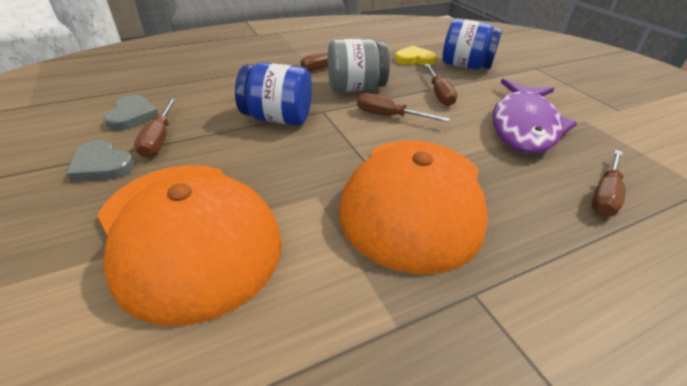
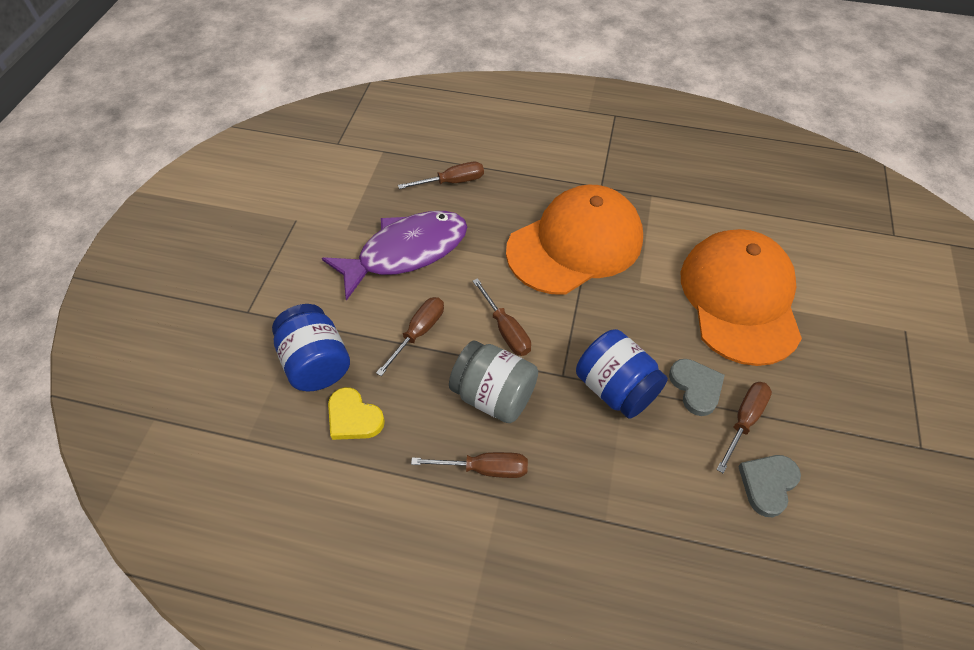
camera: 140 degrees left, 15 degrees up
(101, 165) = (800, 408): grey heart -> grey heart (696, 387)

